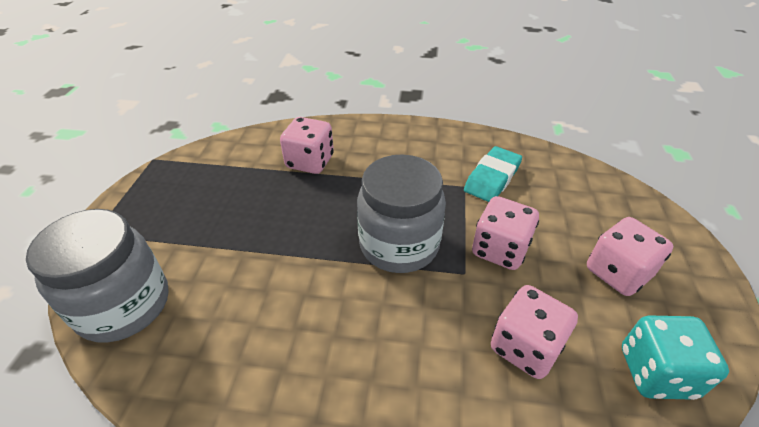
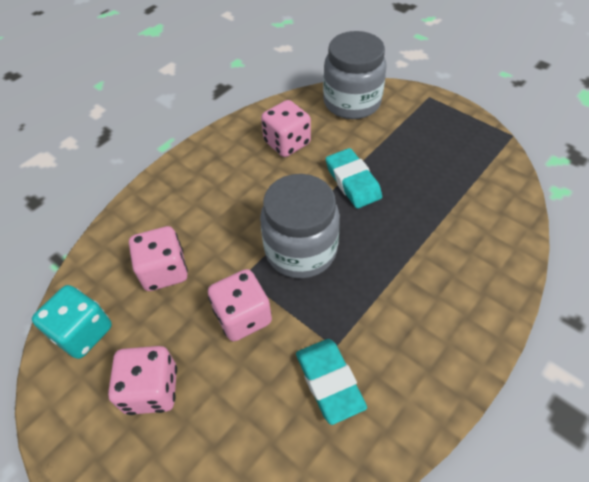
camera: 125 degrees right, 10 degrees up
(281, 244) = (352, 182): none -> turquoise eraser
(310, 162) = (450, 236): pink dice -> pink dice (287, 143)

